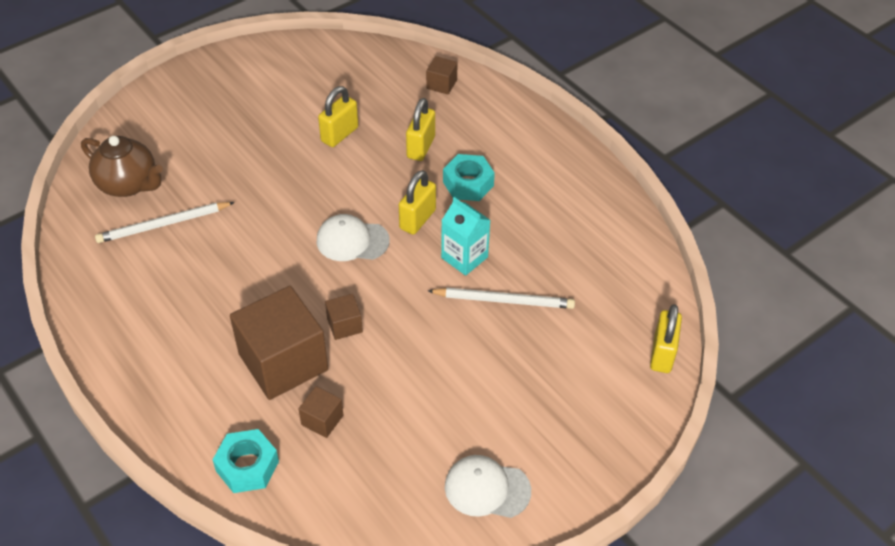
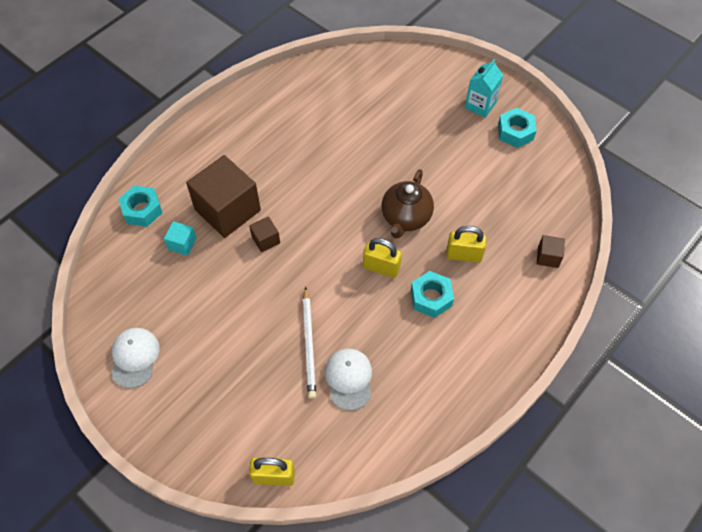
camera: 80 degrees right, 10 degrees up
(128, 184) = (369, 81): brown teapot -> brown teapot (405, 218)
(163, 224) = (336, 111): white pencil -> none
(269, 73) = (515, 132): none -> turquoise nut
(322, 420) = (182, 244): brown cube -> turquoise cube
(339, 134) = (460, 195): yellow padlock -> none
(352, 241) = (348, 227): white cap -> white cap (349, 379)
(464, 257) = (348, 308): turquoise carton -> turquoise carton (480, 105)

